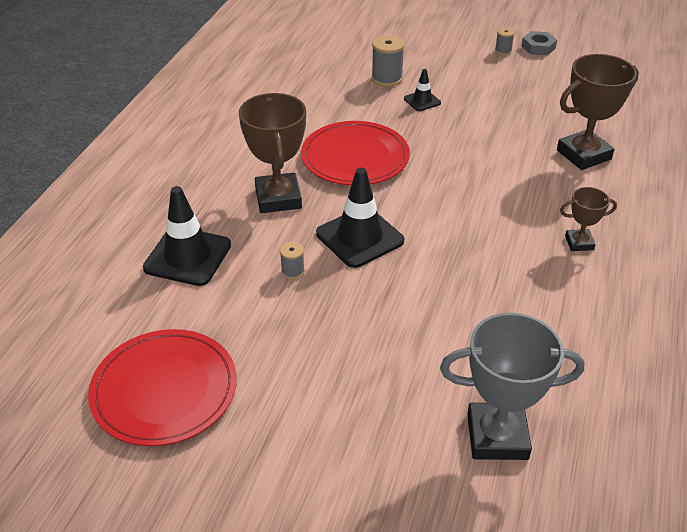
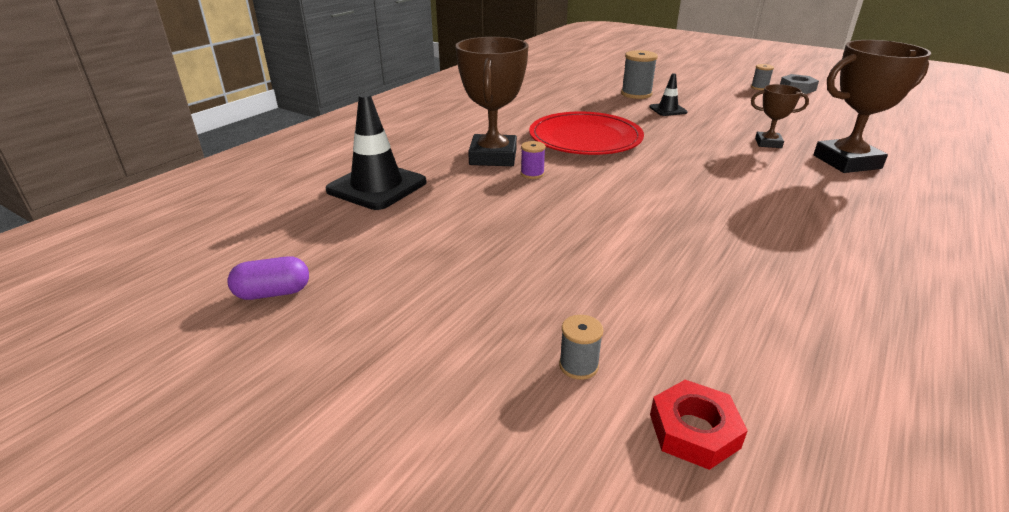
camera: 15 degrees right, 10 degrees down
(164, 390) = (273, 293): red plate -> purple capsule
(293, 271) = (479, 211): grey spool -> grey spool (578, 365)
(322, 215) = (532, 174): none -> purple spool
(359, 237) = (566, 194): black traffic cone -> none
(497, 436) = (694, 431): grey trophy -> red nut
(579, 243) = (839, 232): brown trophy -> brown trophy (768, 143)

